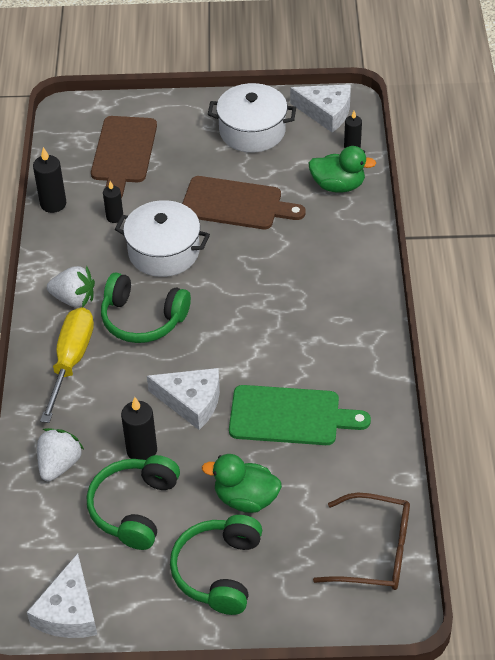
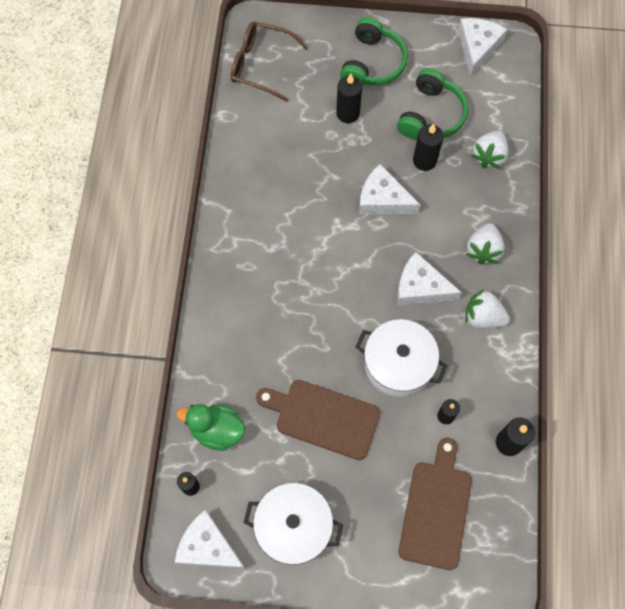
camera: 175 degrees left, 20 degrees up
(71, 361) = (483, 250): yellow screwdriver -> white strawberry
(143, 319) = (420, 287): green headphones -> white cheese
(245, 498) = (348, 113): green duck -> black candle
(290, 416) = (304, 177): green cutting board -> none

